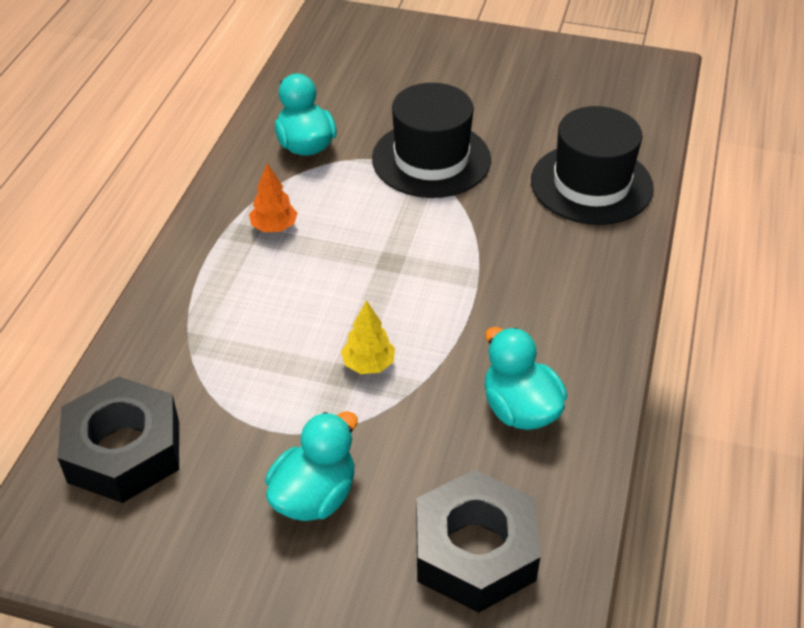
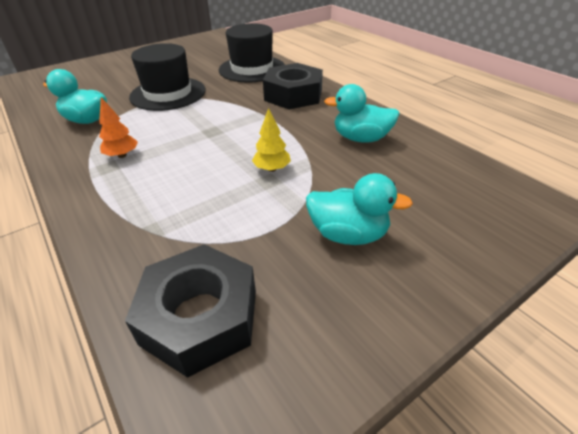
camera: 50 degrees left, 5 degrees down
(314, 496) = (348, 234): turquoise duck -> turquoise duck turned 120 degrees clockwise
(474, 551) = (445, 192): black nut -> black nut (293, 95)

